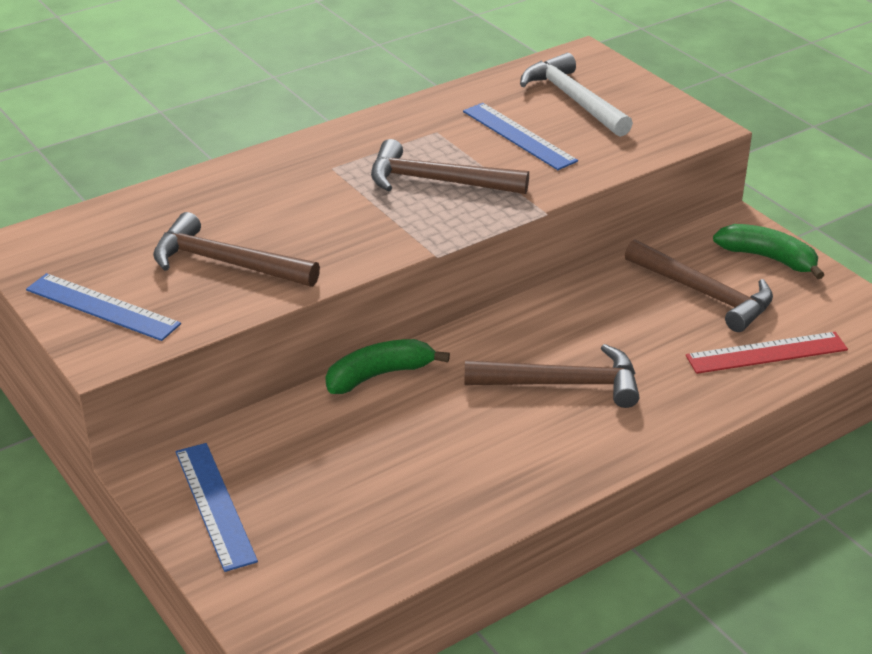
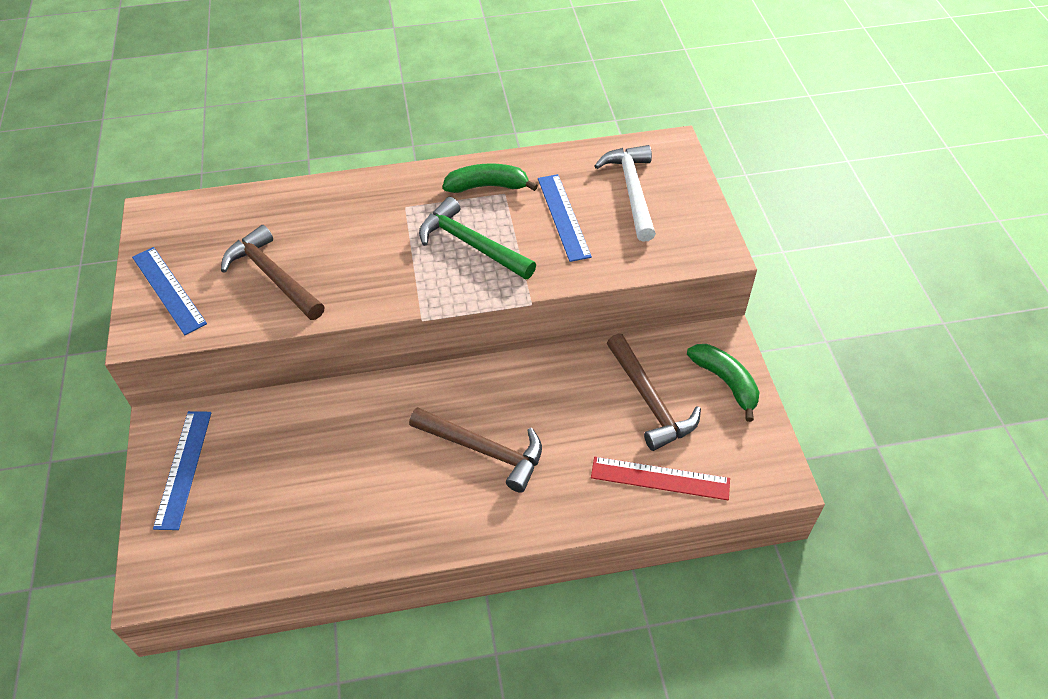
camera: 25 degrees right, 15 degrees up
(379, 375) = (361, 393): green banana -> green banana (487, 186)
(437, 181) = (471, 244): brown hammer -> green hammer

